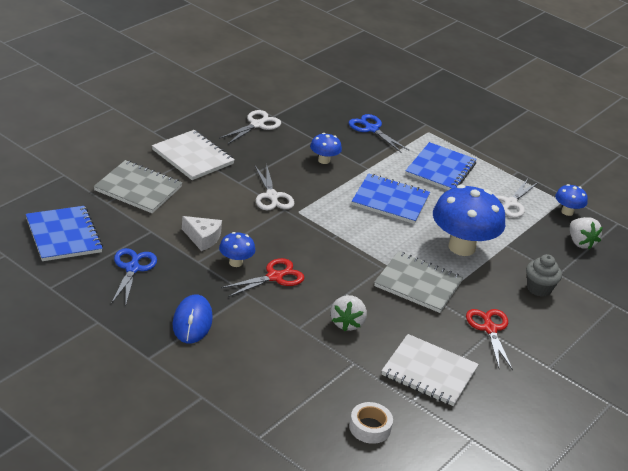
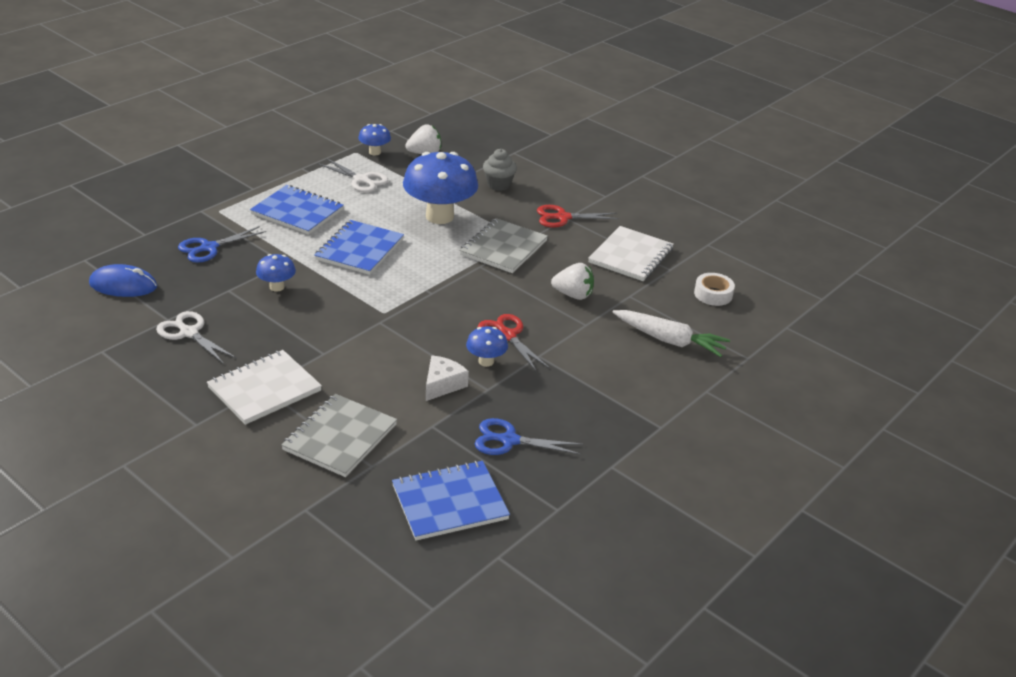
camera: 85 degrees left, 0 degrees up
(192, 322) = (595, 395): blue mouse -> blue mouse (123, 285)
(272, 196) = (353, 329): white scissors -> none
(280, 381) = (670, 340): none -> white carrot

